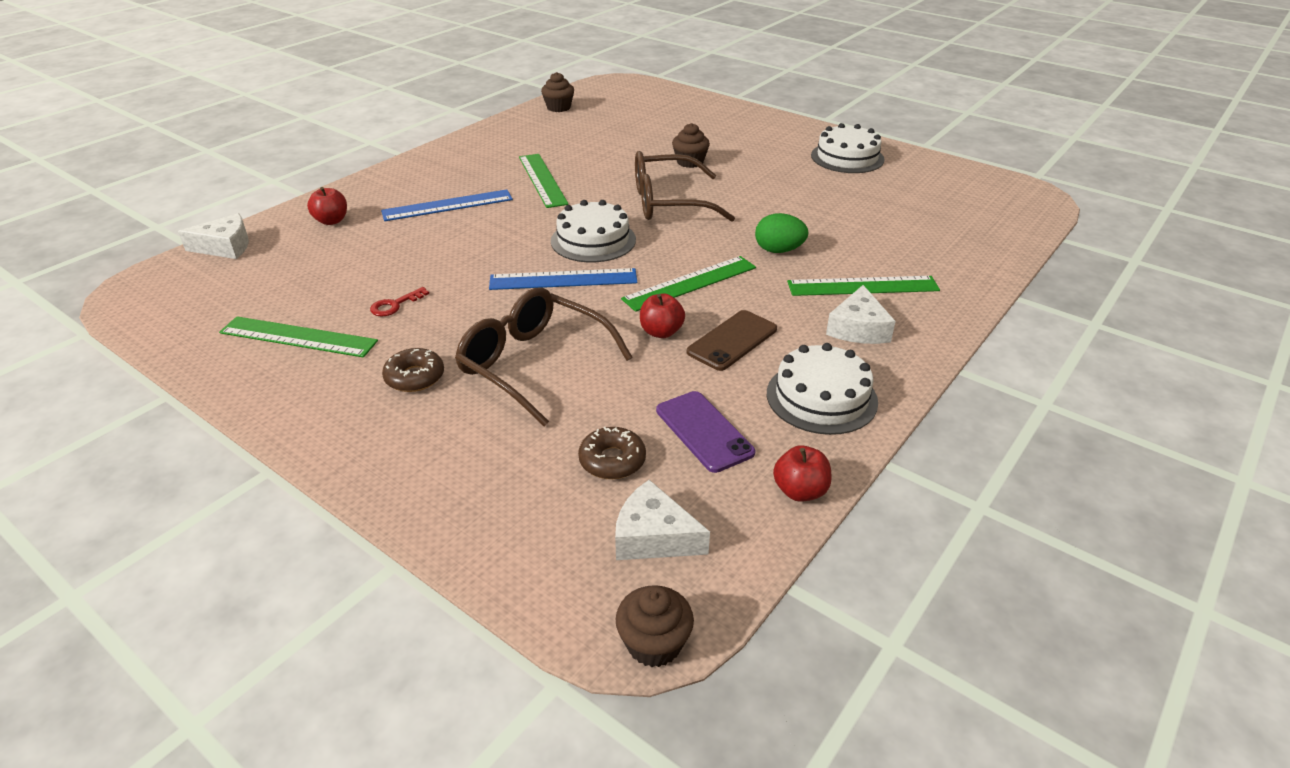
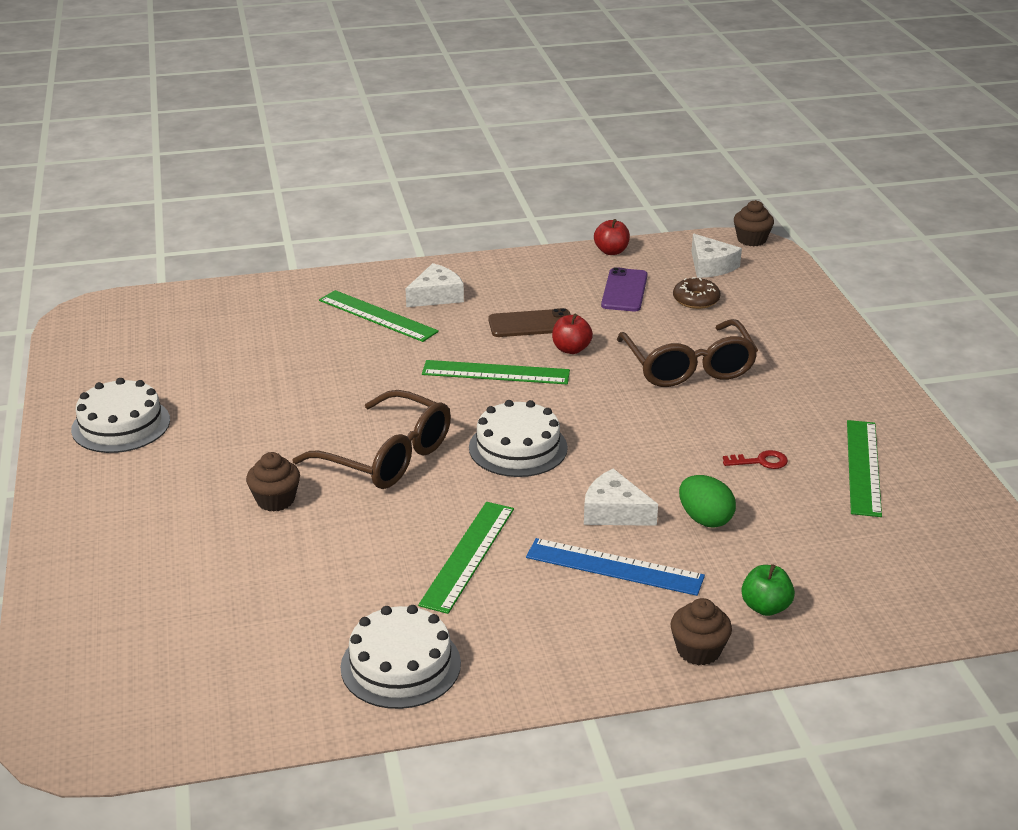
camera: 140 degrees left, 5 degrees down
(225, 247) = (909, 622): white cheese -> white cheese (614, 511)
(298, 337) = (863, 467): green ruler -> green ruler turned 45 degrees clockwise
(331, 221) = (765, 607): red apple -> green apple
(414, 377) = (784, 394): brown donut -> none
(558, 108) = (255, 711): brown cupcake -> brown cupcake (698, 650)
(563, 279) = (592, 421): blue ruler -> none
(778, 250) = (381, 366): green egg -> green egg (705, 519)
(821, 397) = (530, 277): white cake -> white cake (400, 665)

